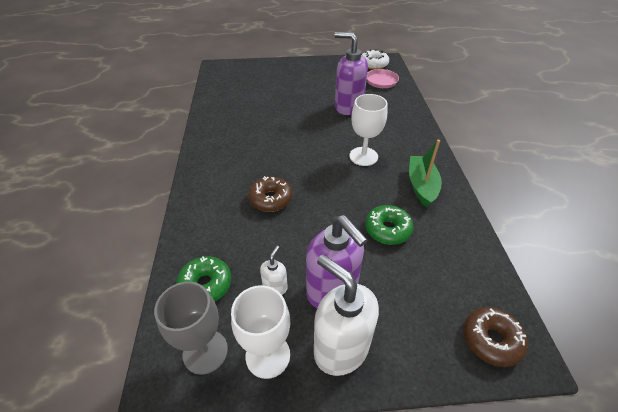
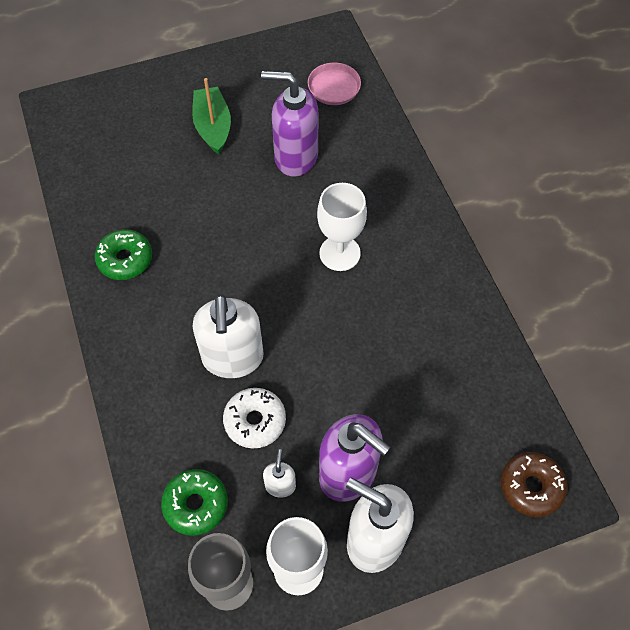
camera: 15 degrees left, 15 degrees up
(270, 199) = (233, 358): brown donut -> white soap dispenser
(373, 64) = (313, 48): white donut -> white donut (255, 421)
(387, 229) = (396, 370): green donut -> green donut (125, 259)
(421, 185) = (427, 288): green boat -> green boat (213, 127)

